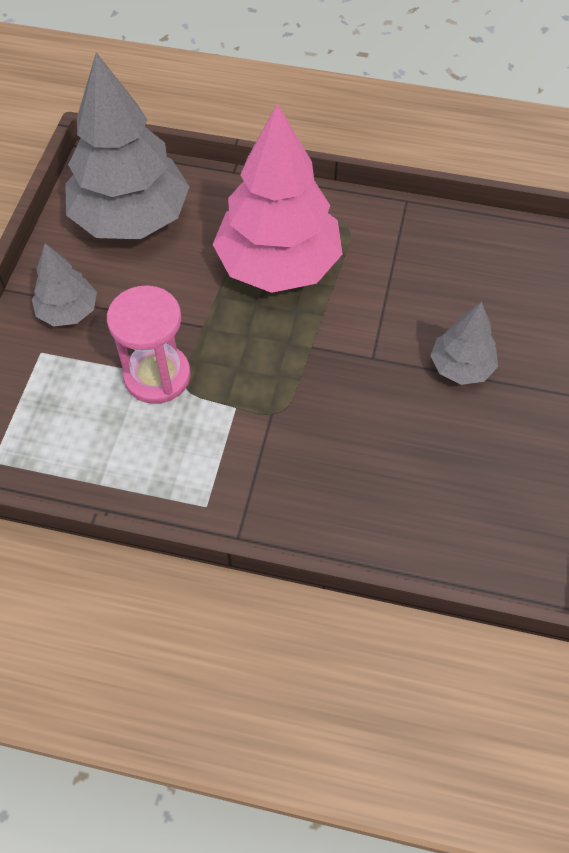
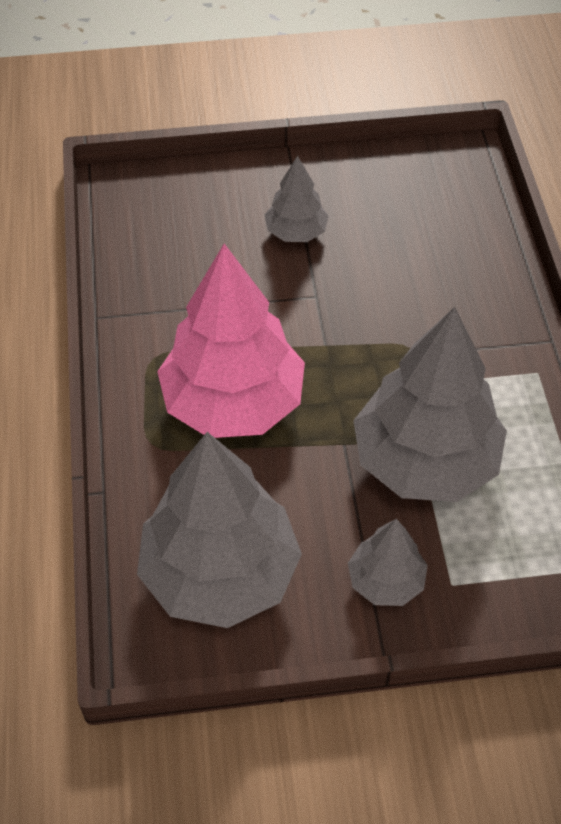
camera: 110 degrees left, 5 degrees down
(157, 376) = (425, 461): pink hourglass -> grey tree

